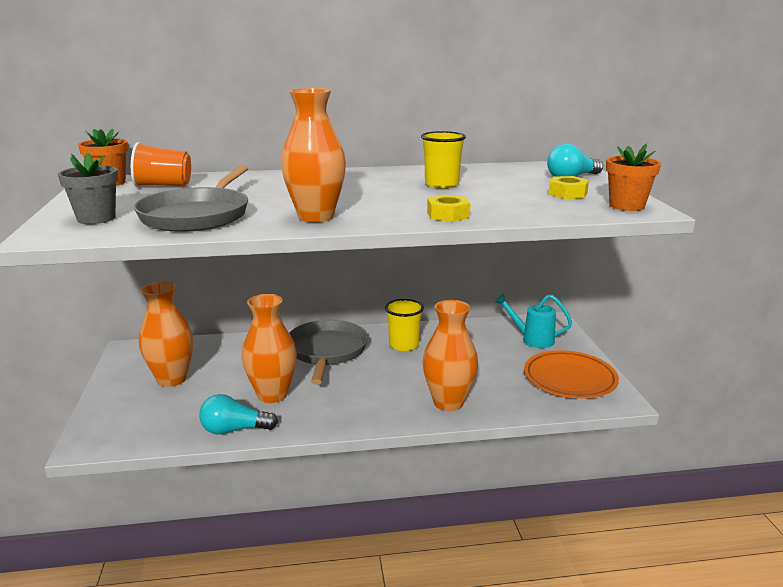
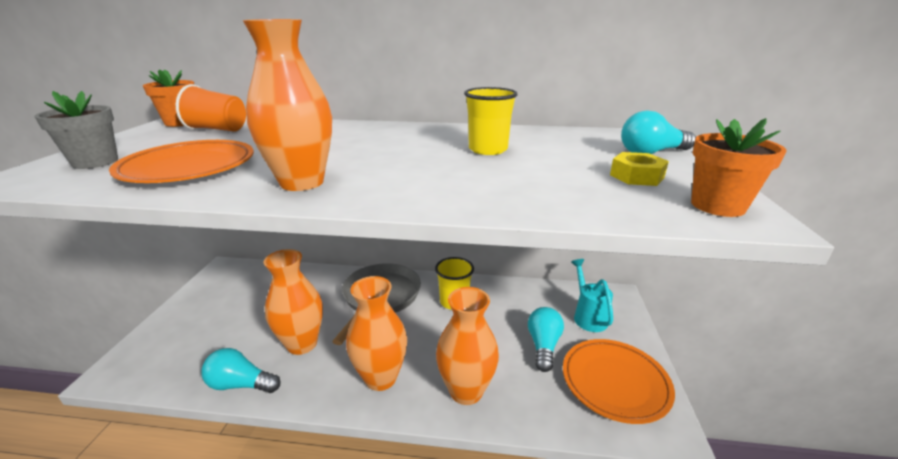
camera: 15 degrees right, 5 degrees up
(172, 379) = (232, 307): orange vase -> orange vase (381, 378)
(197, 215) = (189, 168): grey pan -> orange plate
(448, 215) = (457, 196): yellow nut -> none
(501, 364) = (543, 345): none -> turquoise light bulb
(532, 339) = (588, 316): turquoise watering can -> turquoise watering can turned 45 degrees clockwise

